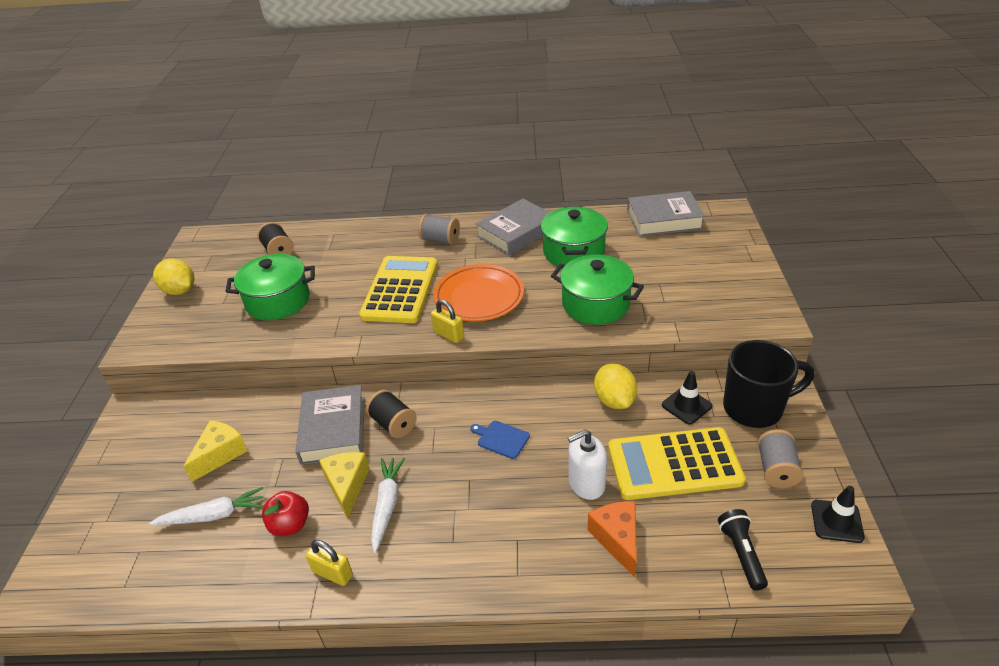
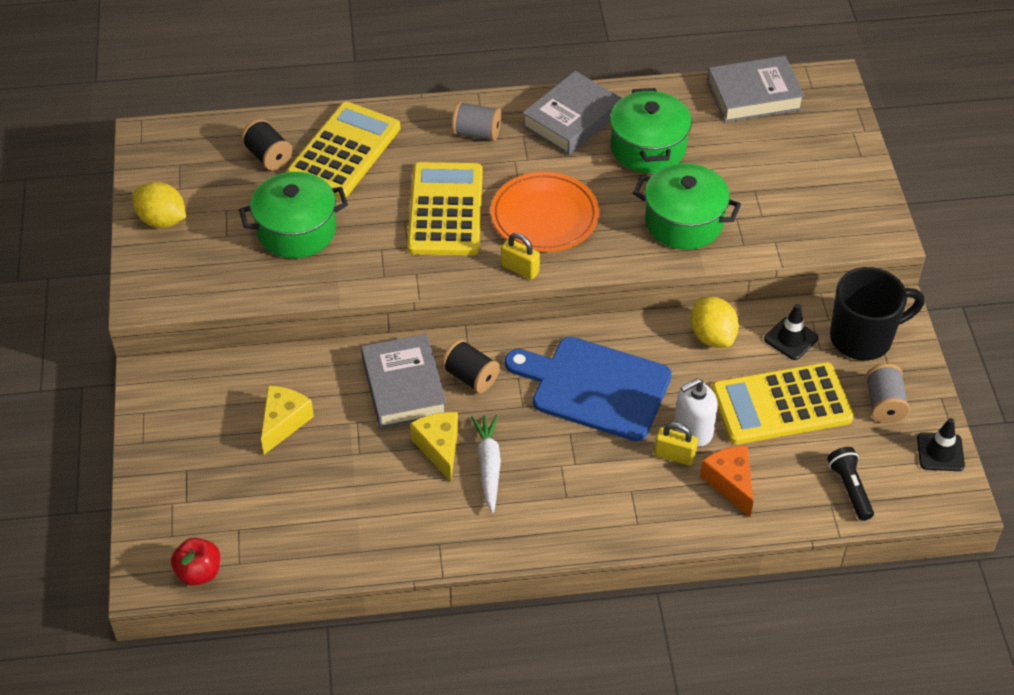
camera: 10 degrees left, 10 degrees up
(213, 515) = (304, 488): white carrot -> none
(290, 525) = (391, 492): red apple -> red apple (199, 572)
(332, 573) = (452, 535): yellow padlock -> yellow padlock (674, 455)
(336, 249) = (344, 151): none -> yellow calculator
(501, 439) = (595, 387): blue cutting board -> blue cutting board, size x2.50

